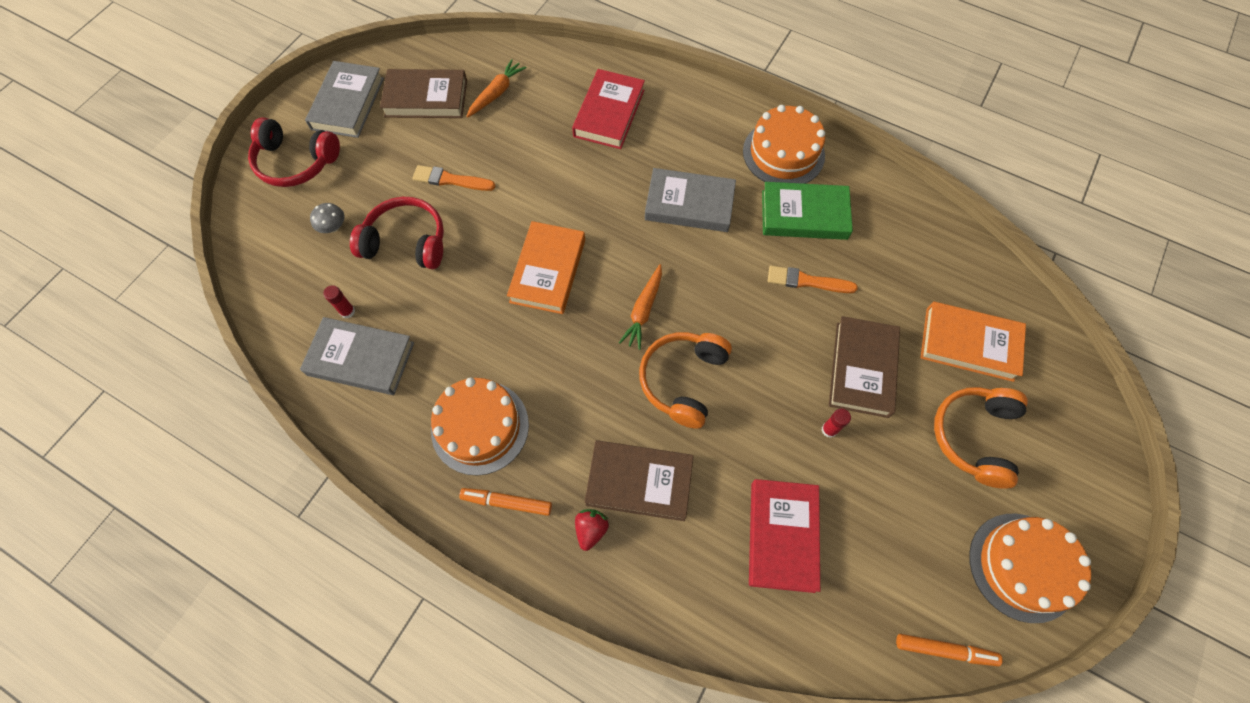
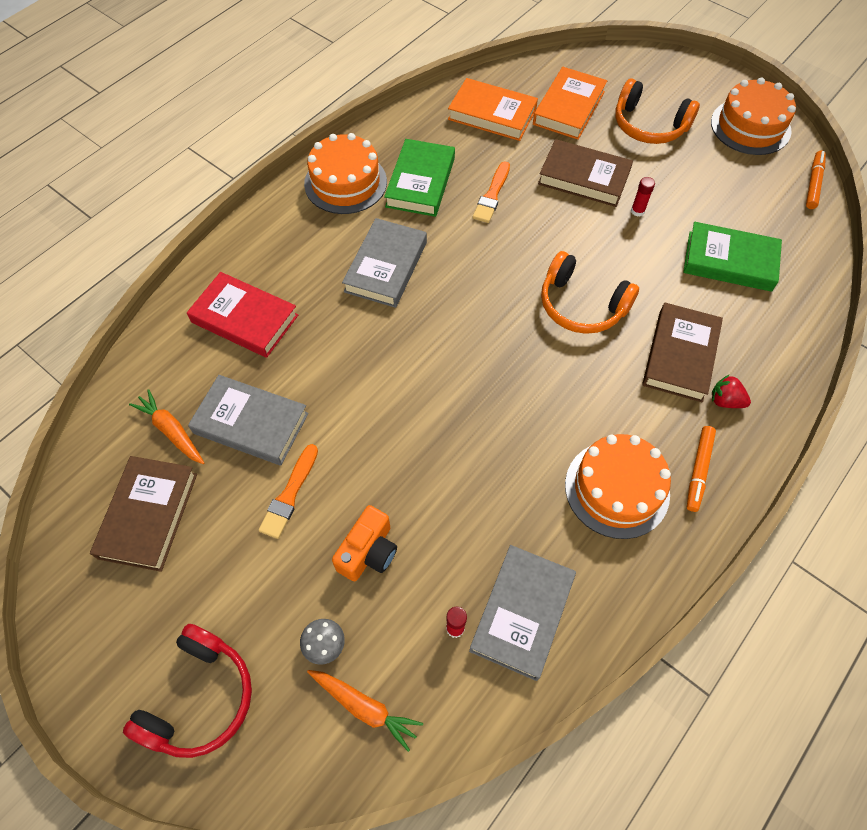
camera: 80 degrees left, 5 degrees down
(348, 103) = (119, 621): grey book -> grey book (251, 423)
(406, 242) = (368, 552): red headphones -> orange camera
(548, 271) = (439, 404): orange book -> orange book (492, 114)
(643, 310) = (502, 325): orange carrot -> orange carrot (364, 707)
(782, 536) = (729, 261): red book -> green book

